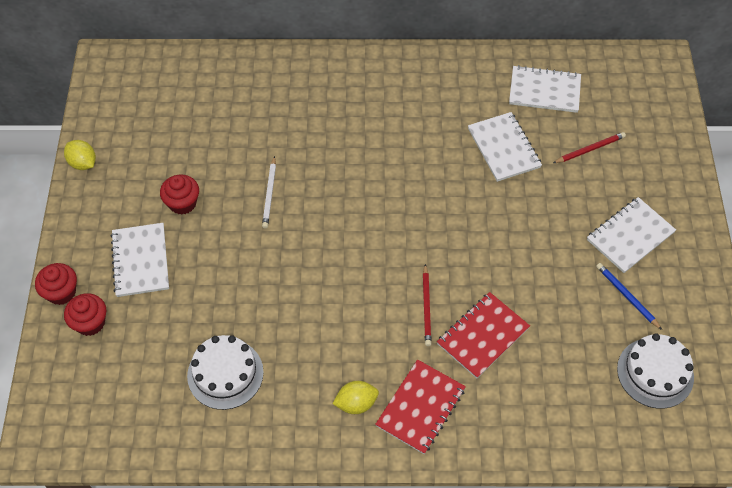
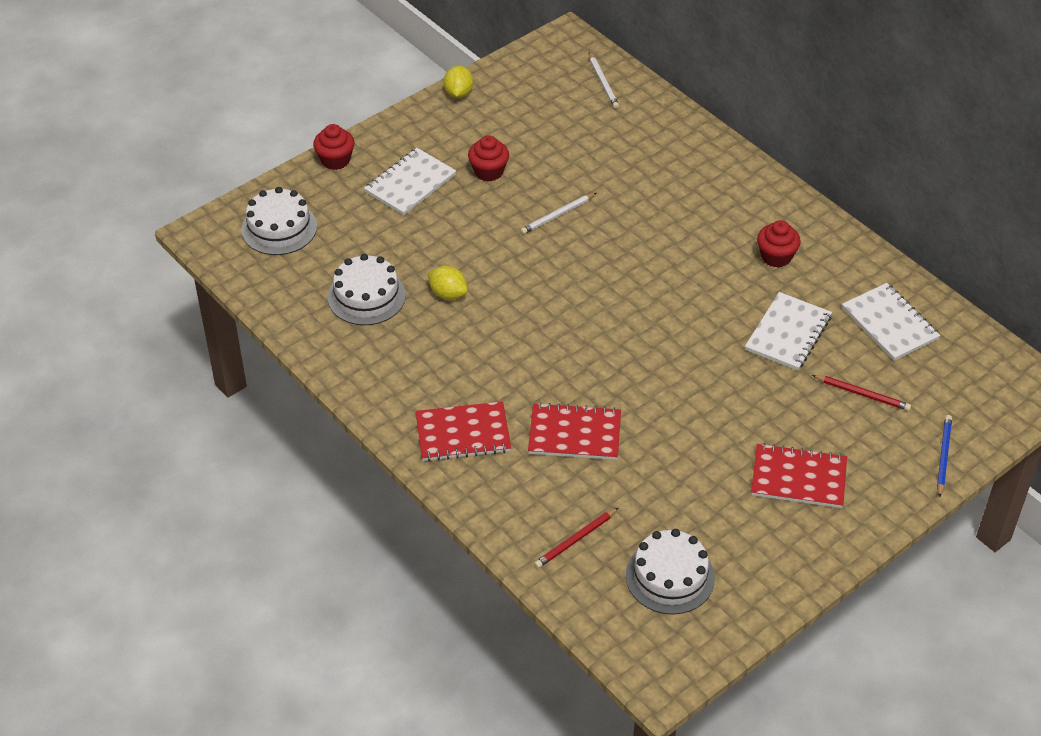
camera: 50 degrees right, 10 degrees down
(90, 323) = (327, 193): red cupcake -> red cupcake (776, 257)
(91, 384) = (279, 228): none -> white cake
(172, 73) = (603, 82): none -> white pencil
(356, 403) = (423, 391): yellow lemon -> yellow lemon (448, 294)
(426, 307) = (562, 380): red pencil -> red pencil (575, 540)
(626, 296) = (728, 512): blue pencil -> blue pencil (943, 456)
(630, 236) = (798, 478): white notebook -> red notebook

